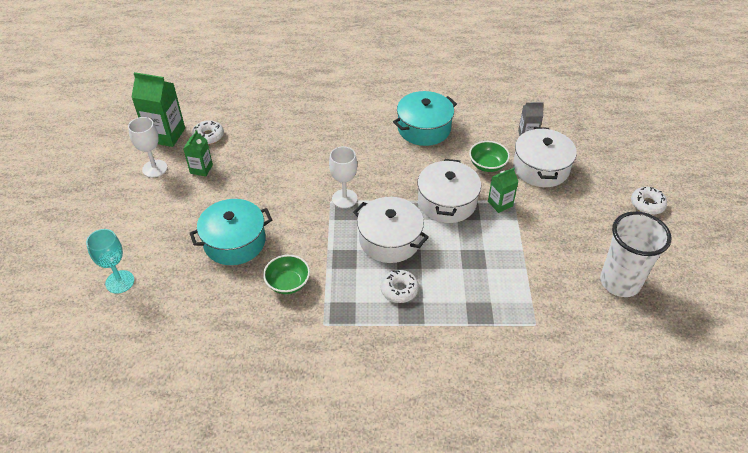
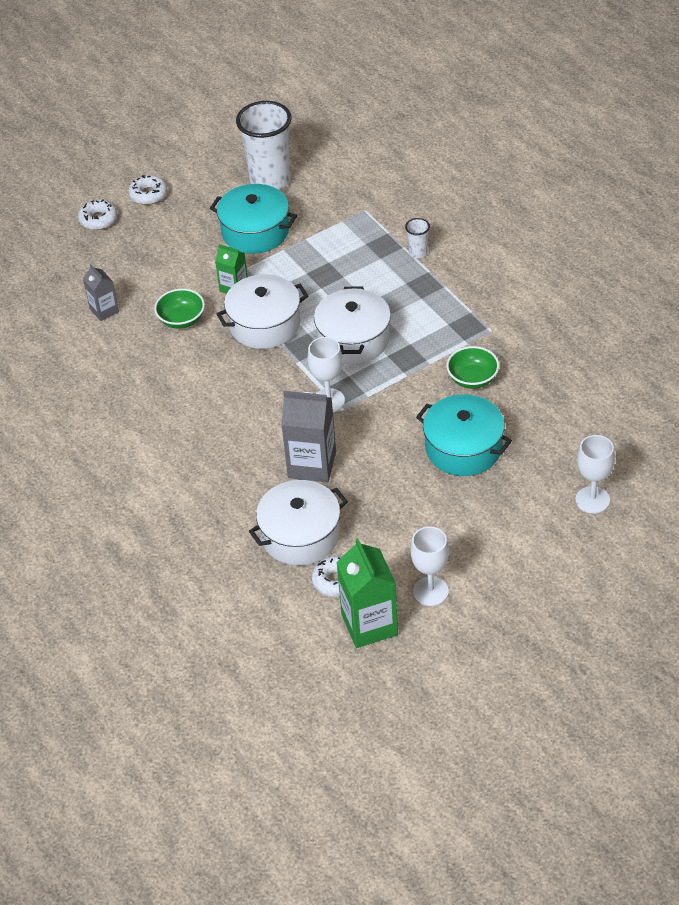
camera: 120 degrees left, 0 degrees up
(120, 282) = (592, 500): turquoise goblet -> white goblet
(201, 169) = (393, 547): green carton -> none
(300, 166) = (312, 464): none -> grey carton
(399, 289) = (407, 303): white donut -> white donut (98, 219)
(424, 128) = (159, 396): turquoise pot -> turquoise pot (255, 231)
(452, 330) = (418, 253): none -> white cup
(541, 168) = (153, 280): white pot -> white pot (300, 535)

